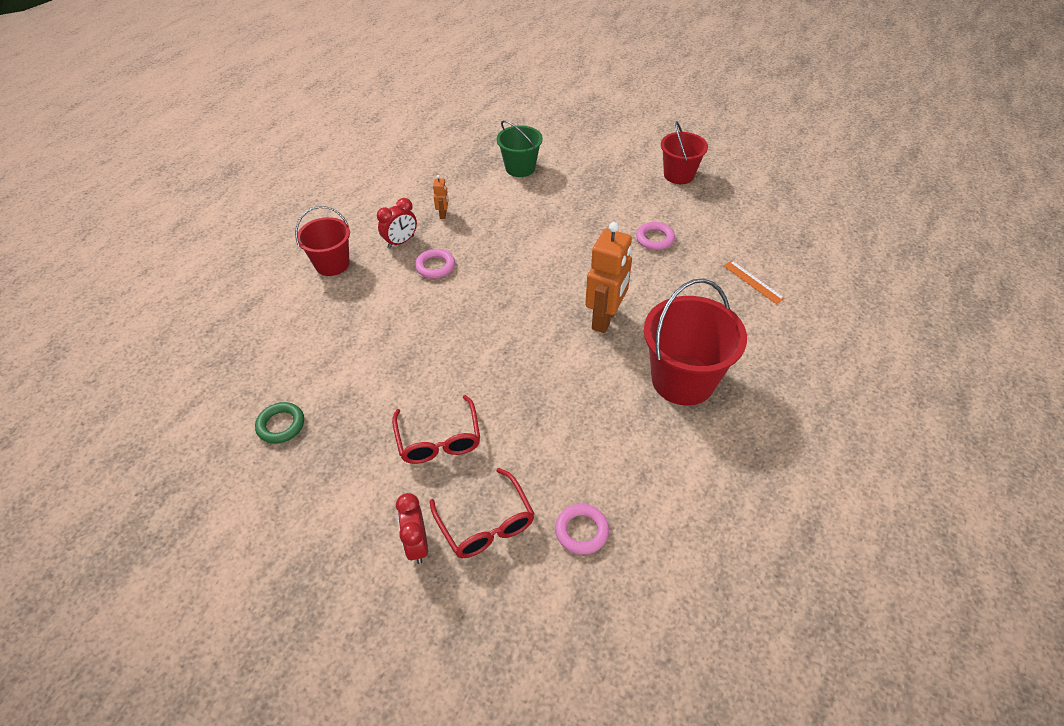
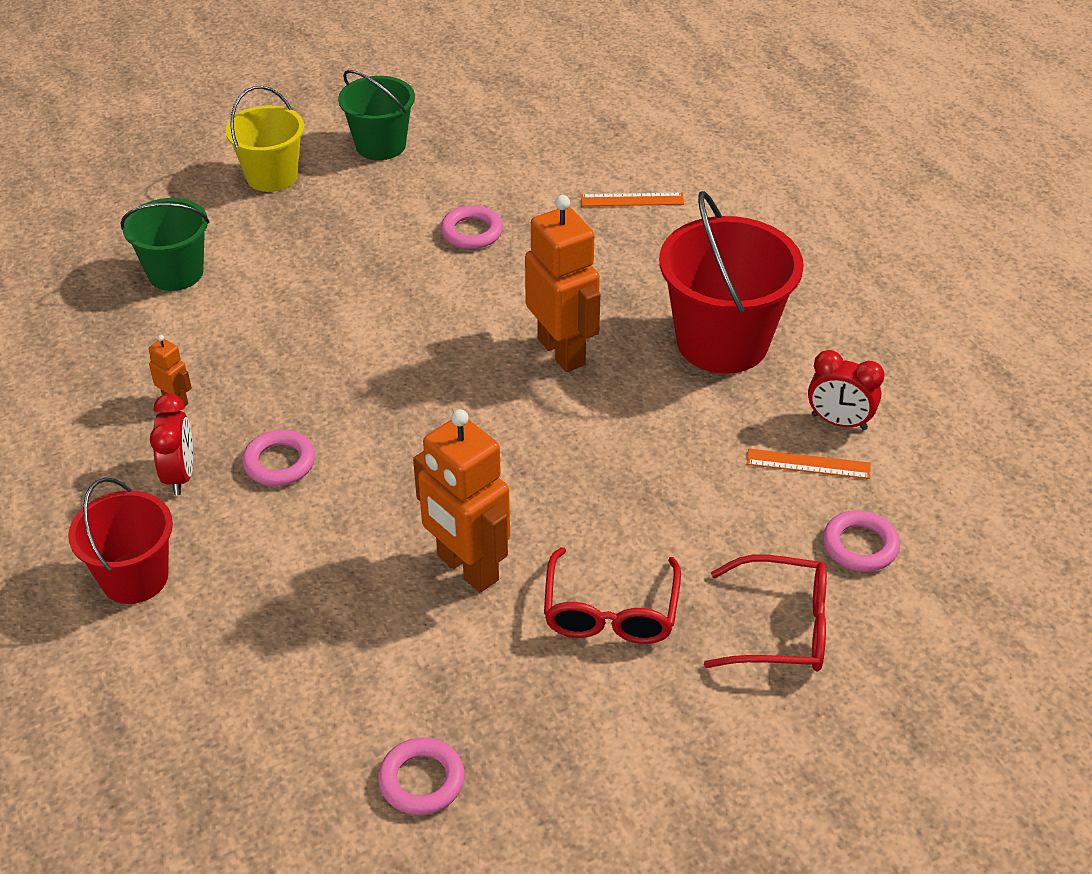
camera: 55 degrees left, 5 degrees down
(281, 425) = (421, 780): green ring -> pink ring
(417, 544) = (759, 711): red clock -> red clock (839, 422)
(423, 367) = (467, 568): none -> orange robot
(439, 440) = (610, 612): red glasses -> red glasses turned 75 degrees clockwise
(614, 157) = (272, 176): none -> yellow bucket
(624, 471) = (808, 464): none -> orange ruler
(679, 175) = (380, 145): red bucket -> green bucket

